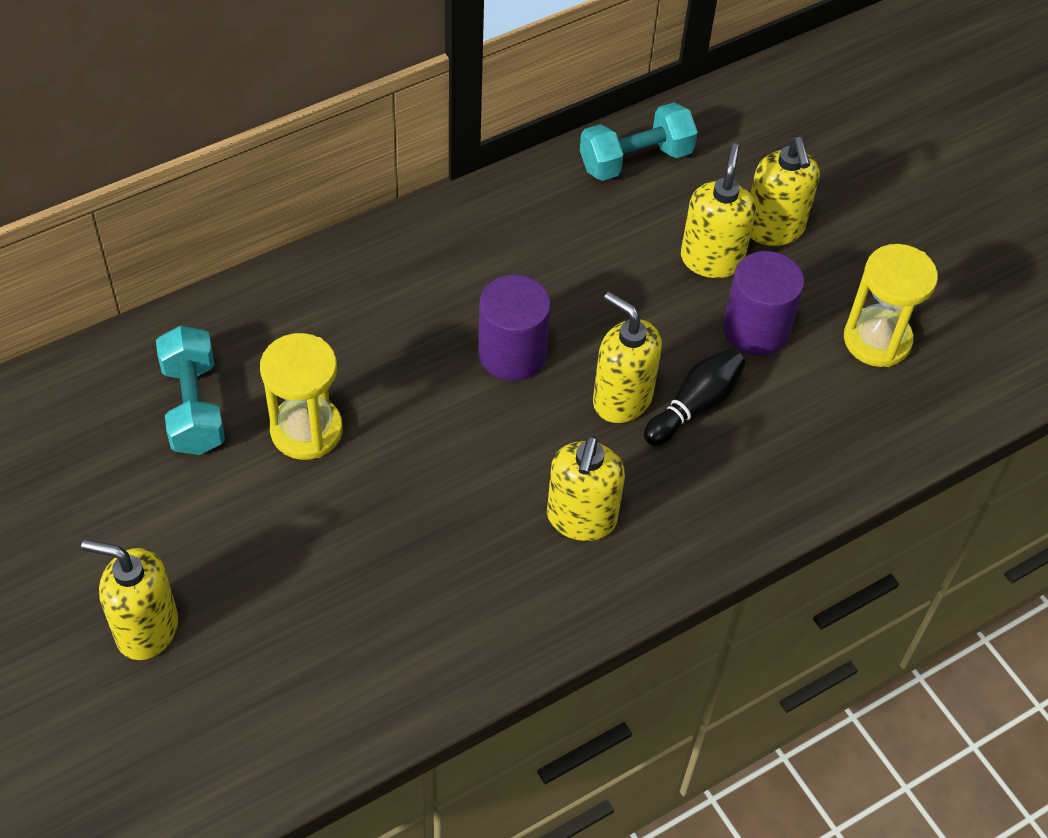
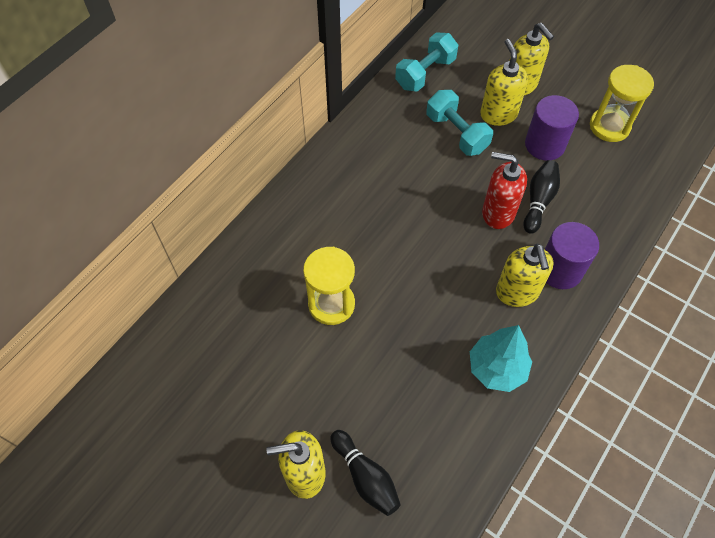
camera: 20 degrees left, 5 degrees up
(194, 407) = (255, 317): turquoise dumbbell -> turquoise dumbbell (456, 133)
(224, 667) = (365, 477): none -> black bowling pin
(487, 607) = (497, 368): none -> turquoise tree
(512, 354) = (422, 210): purple cylinder -> purple cylinder (560, 270)
(621, 399) = (498, 213): yellow soap dispenser -> red soap dispenser

